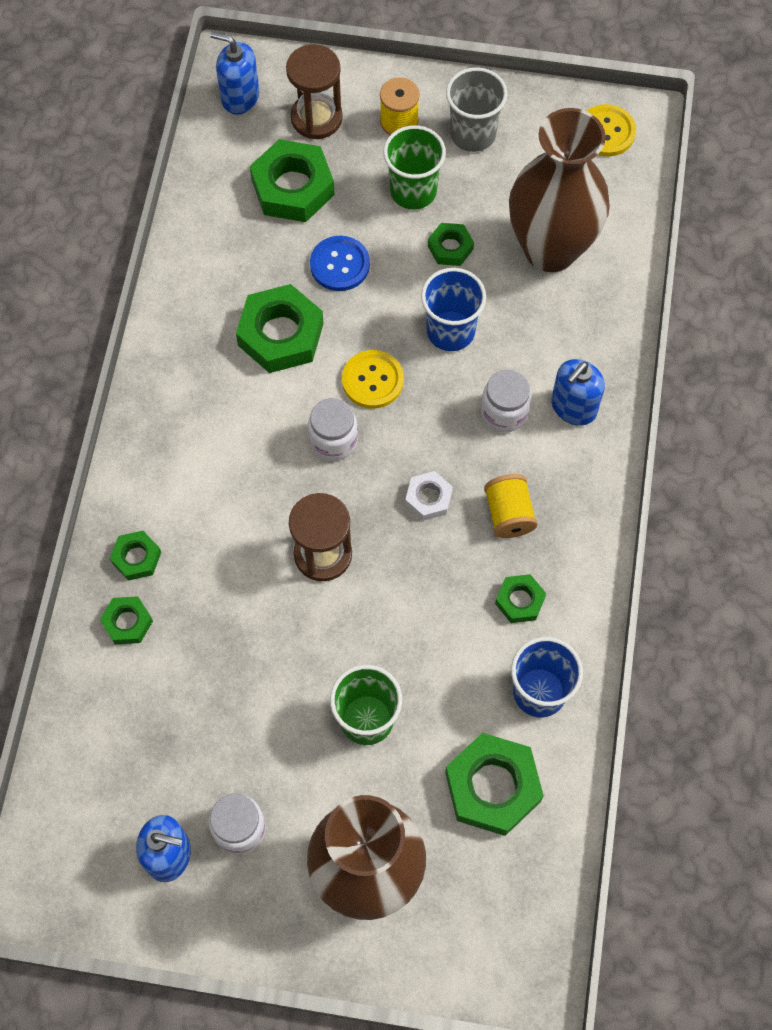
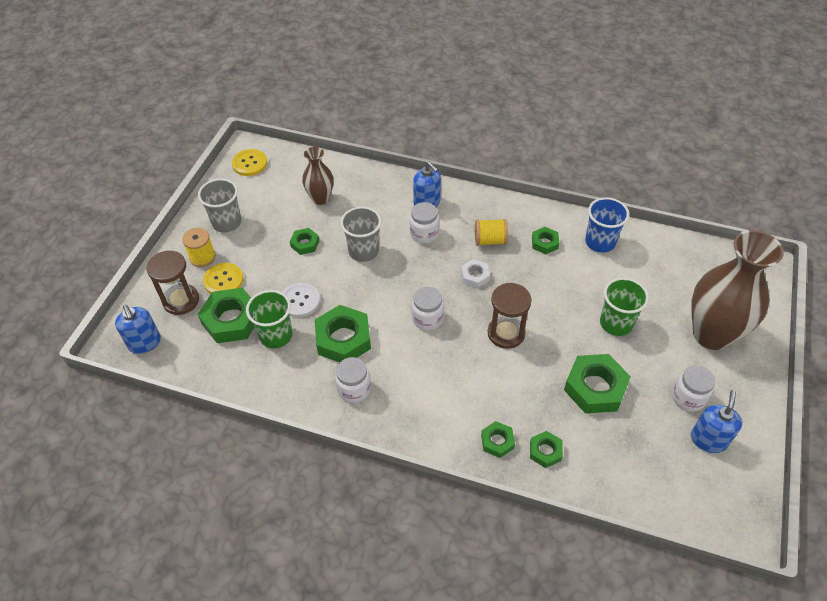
camera: 80 degrees left, 15 degrees down
(198, 364) = (354, 389): none -> white jar
(240, 97) = (145, 343): blue soap dispenser -> blue soap dispenser turned 60 degrees counterclockwise
(339, 265) = (300, 301): blue button -> white button
(372, 380) = (389, 293): yellow button -> yellow button (223, 280)
(413, 191) = (257, 256): green cup -> green cup (276, 335)
(450, 331) = (363, 251): blue cup -> grey cup
(492, 787) = (656, 270): green nut -> green nut (595, 388)
(550, 249) = (320, 198): brown vase -> brown vase, size x0.52

